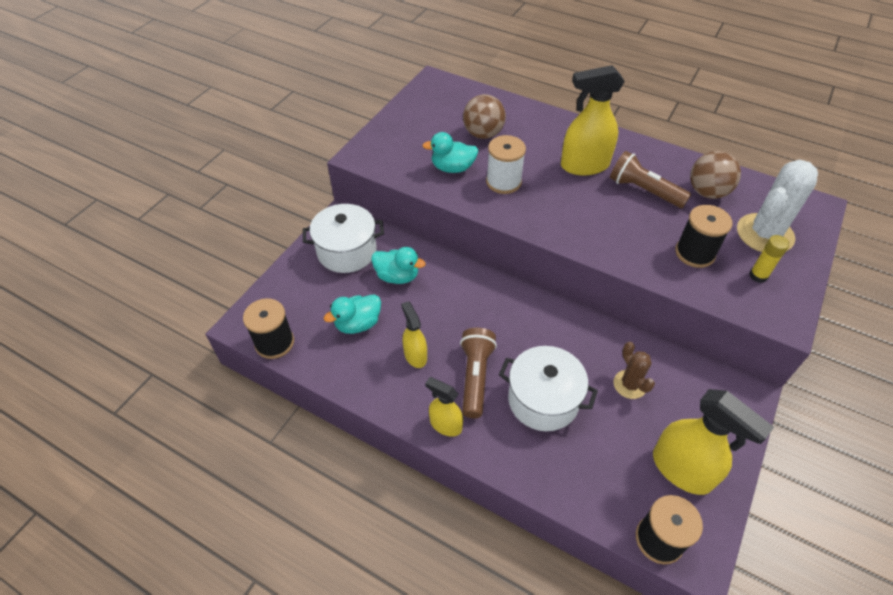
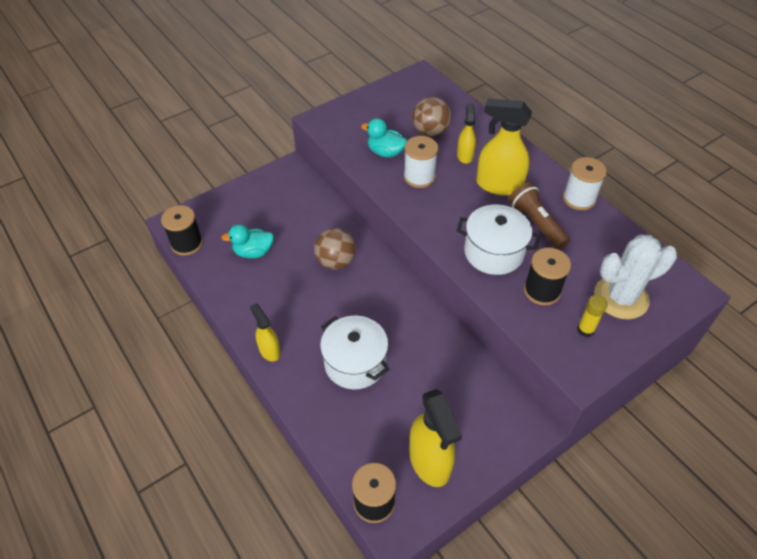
camera: 25 degrees right, 0 degrees up
(347, 251) = (279, 194): white pot -> white pot (493, 252)
(397, 276) = (305, 227): turquoise duck -> none
(415, 355) = (280, 291): yellow spray bottle -> yellow spray bottle (465, 155)
(475, 377) = (314, 325): brown flashlight -> none
(629, 384) = (433, 380): brown cactus -> none
(664, 154) = (579, 198): none -> white spool
(707, 192) = (594, 244): brown ball -> brown ball (336, 261)

